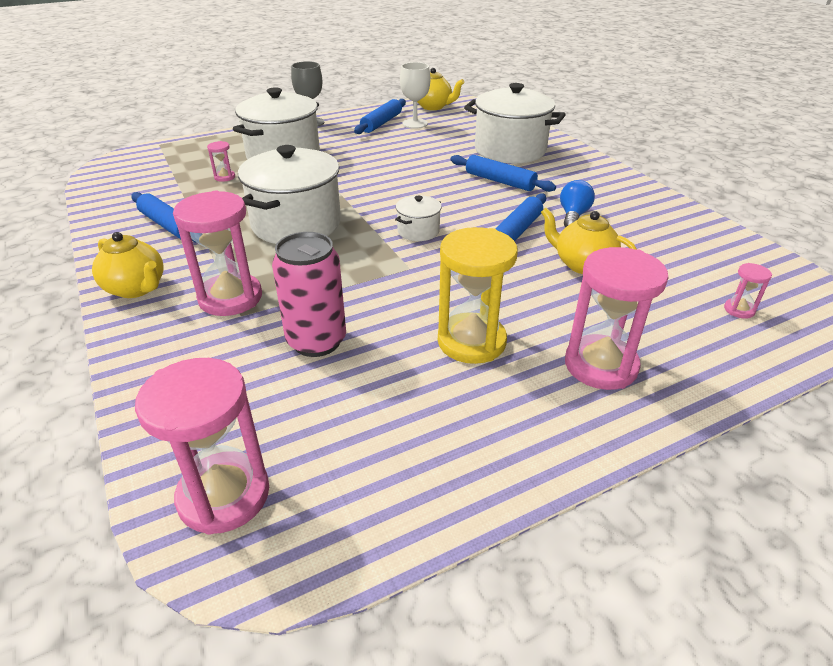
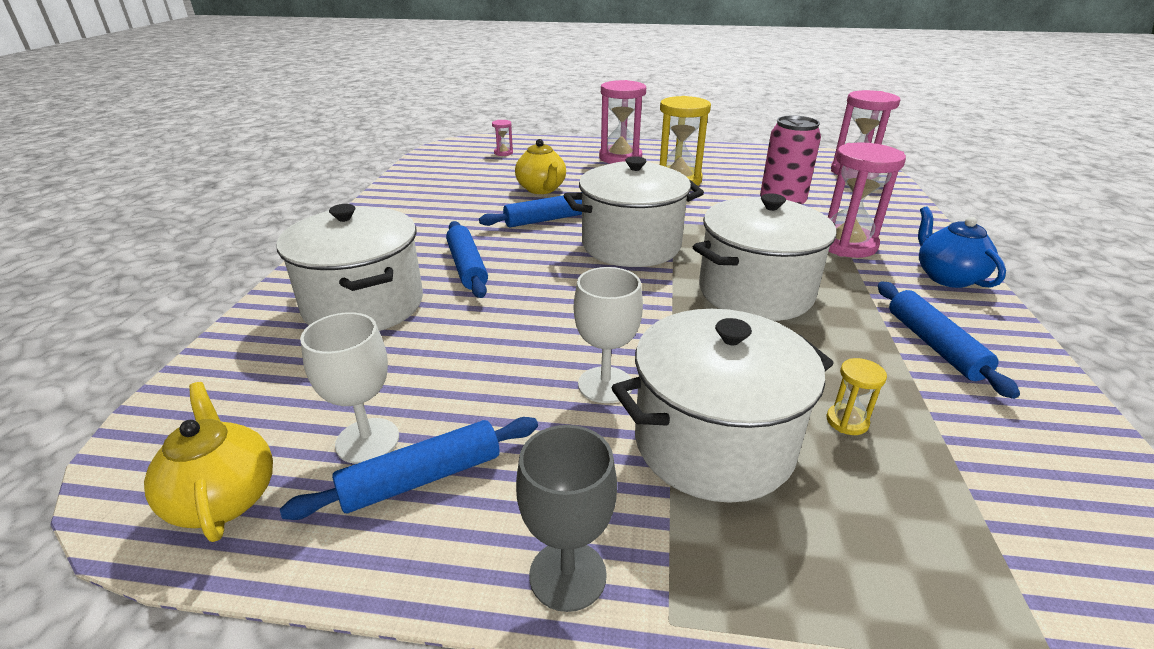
camera: 145 degrees left, 5 degrees down
(136, 288) = (947, 277): yellow teapot -> blue teapot
(225, 177) = (847, 421): pink hourglass -> yellow hourglass
(346, 158) = (605, 385): none -> white goblet
(418, 231) = (631, 245): white pot -> white pot, size x2.15
(573, 216) = (475, 216): blue light bulb -> none

